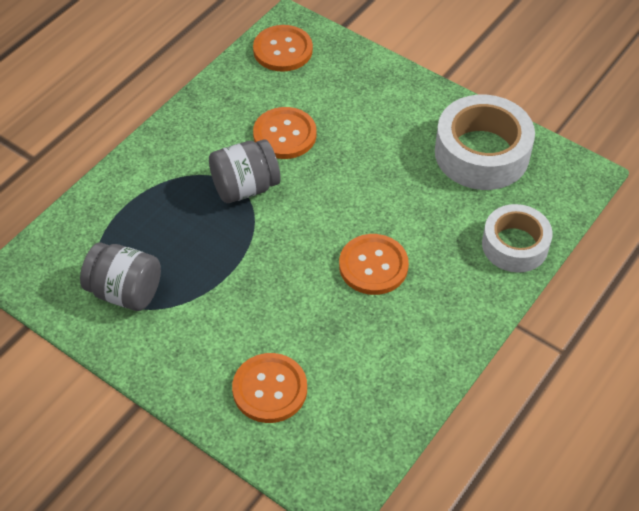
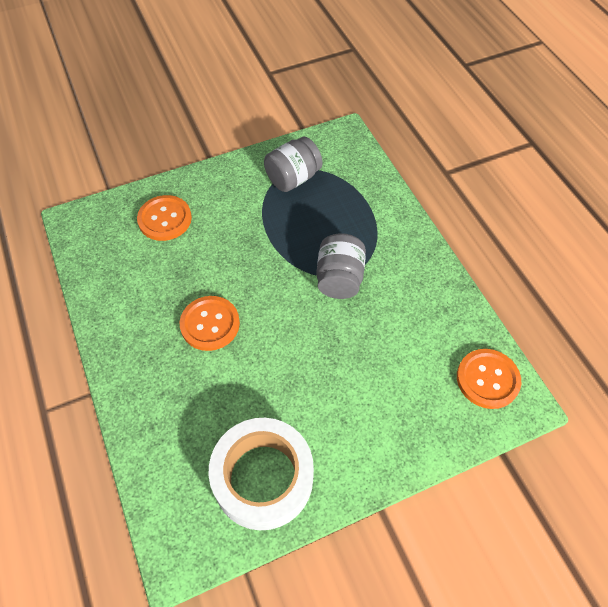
camera: 120 degrees right, 5 degrees up
(284, 135) = (379, 330): orange button -> none
(515, 245) = (152, 438): white tape -> none

